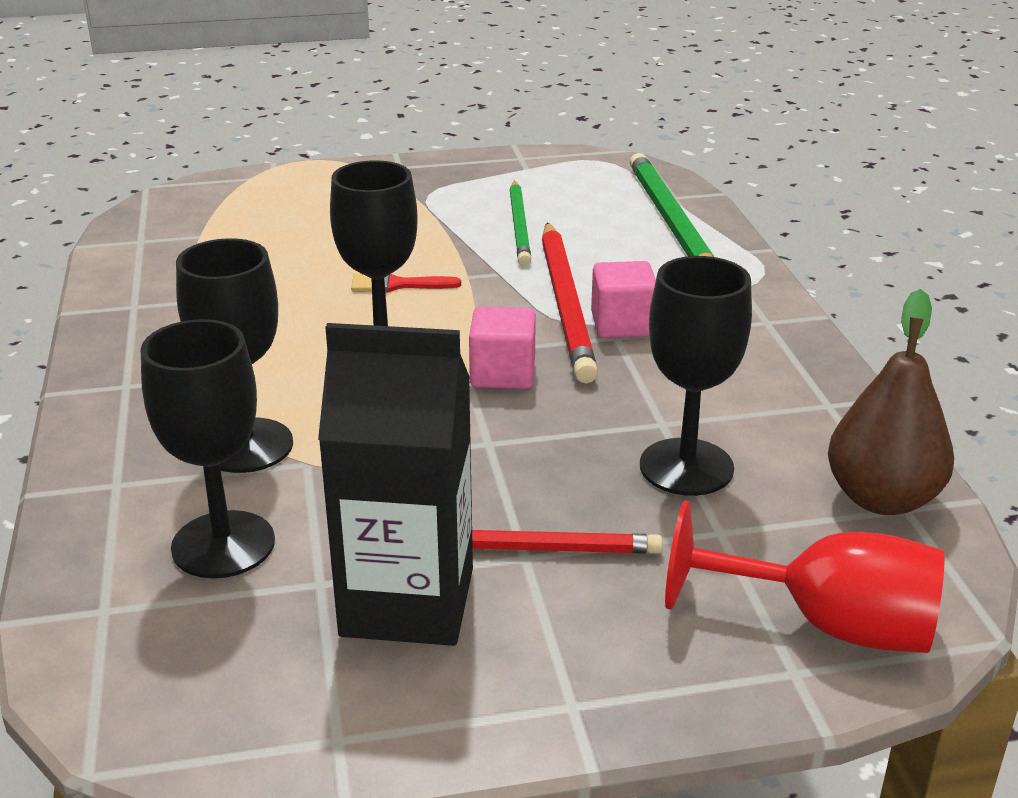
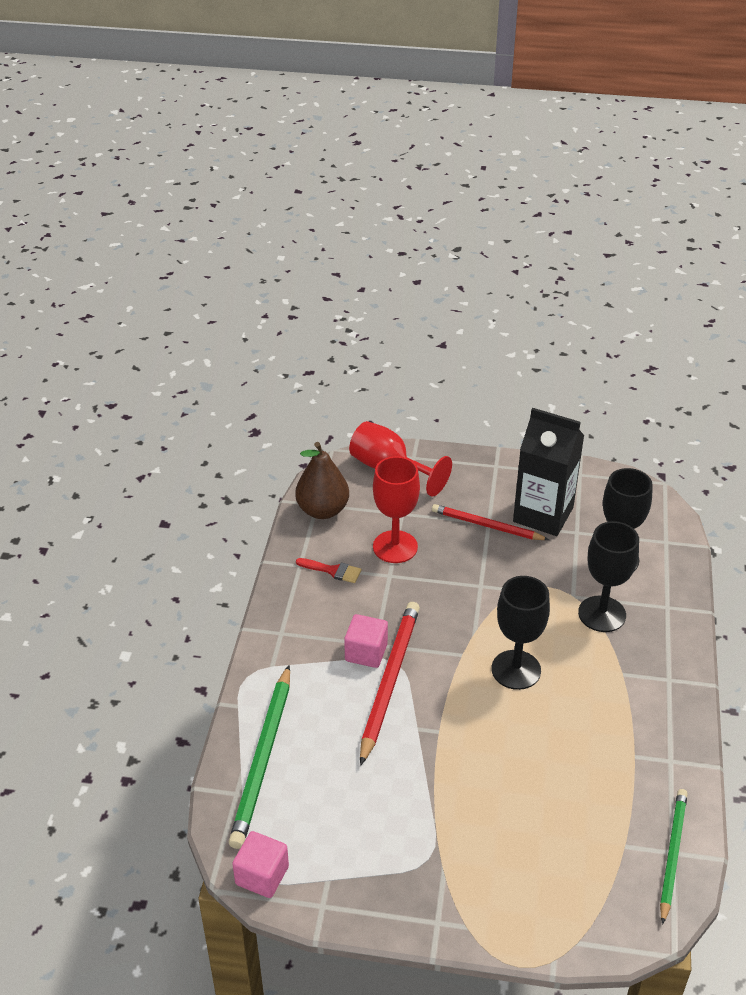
camera: 160 degrees left, 10 degrees up
(397, 285) = (490, 733): red brush -> red brush (332, 570)
(502, 374) = (454, 630): pink cube -> pink cube (262, 875)
(519, 226) = (376, 784): green pencil -> green pencil (672, 854)
(686, 467) = (395, 547): black goblet -> red goblet

